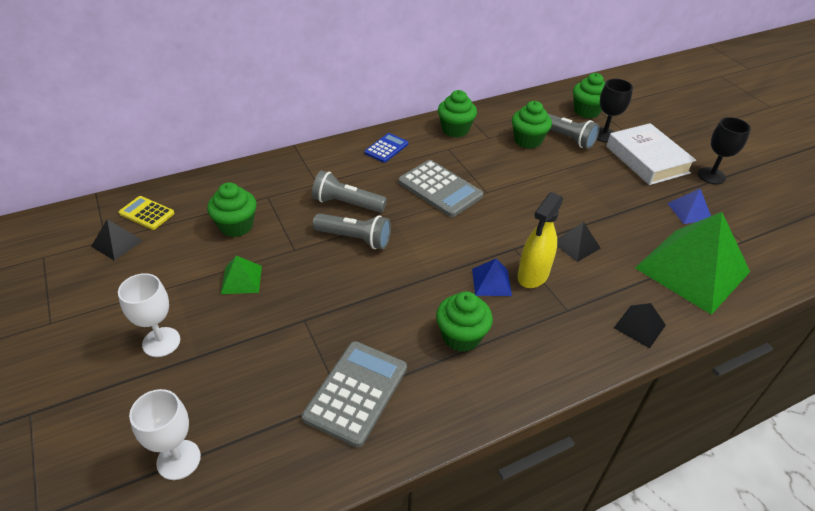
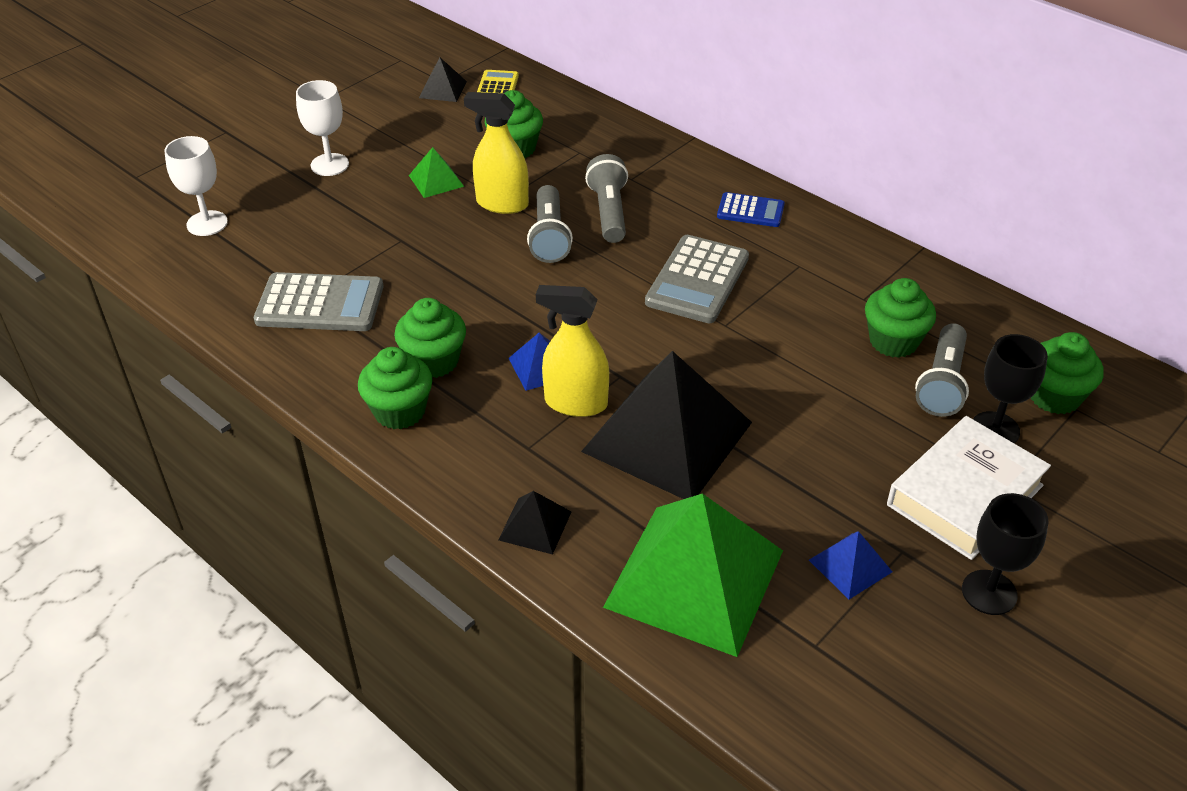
camera: 70 degrees right, 0 degrees up
(299, 251) = (502, 204): none -> yellow spray bottle
(455, 129) = (854, 261): green cupcake -> green cupcake (399, 411)
(576, 245) = (667, 437): black pyramid -> black pyramid, size x2.34

